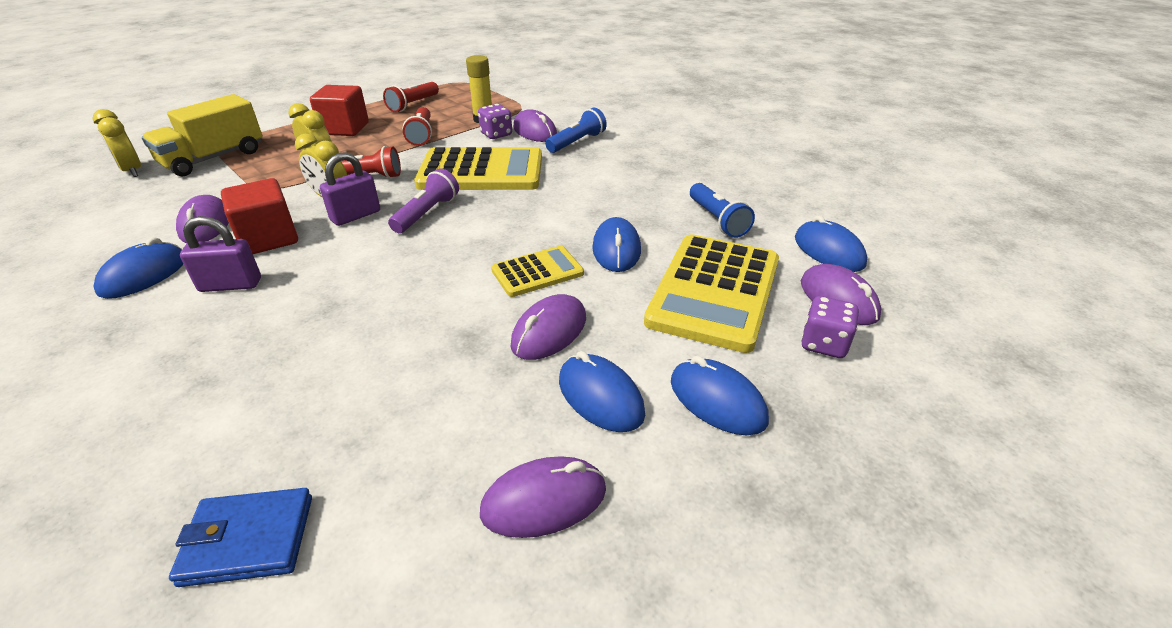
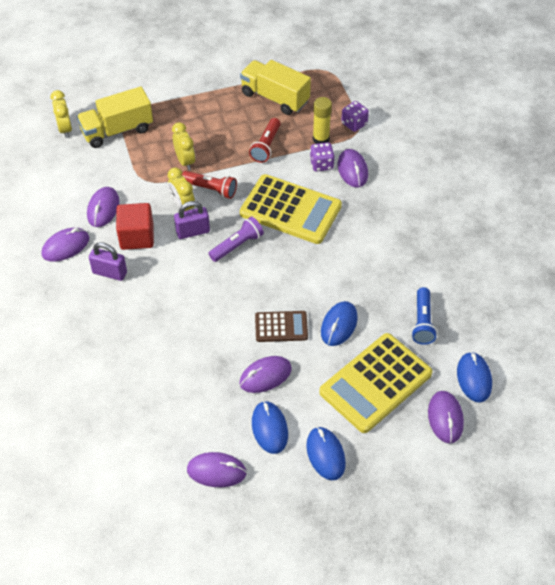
camera: 25 degrees right, 15 degrees up
(144, 275) = (66, 246): blue mouse -> purple mouse
(248, 540) = (95, 438): blue wallet -> none
(345, 129) = (213, 119): red cube -> none
(413, 105) = (275, 98): red flashlight -> yellow truck
(537, 272) = (281, 327): yellow calculator -> brown calculator
(577, 142) = (377, 196): blue flashlight -> none
(823, 344) = (409, 444): purple dice -> purple dice (354, 124)

